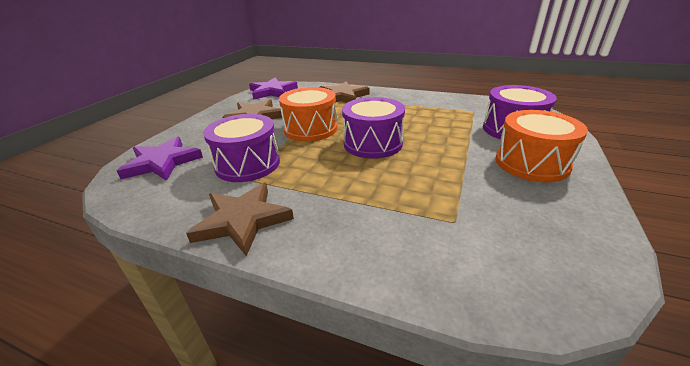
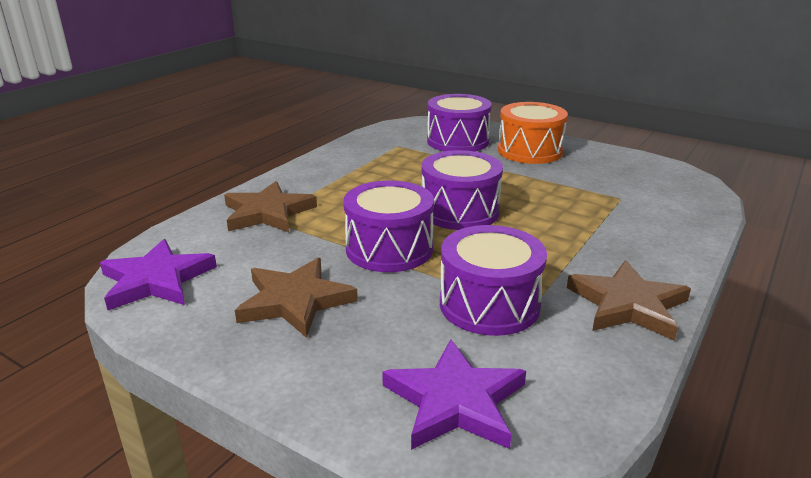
camera: 80 degrees left, 5 degrees down
(310, 129) = (389, 249): orange drum -> purple drum

